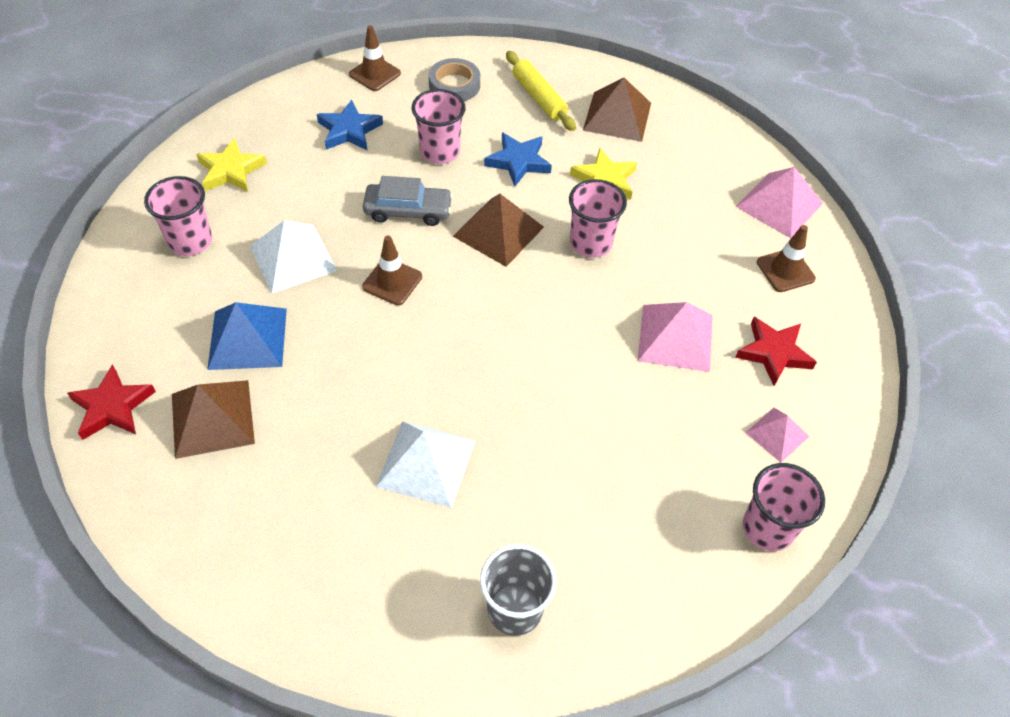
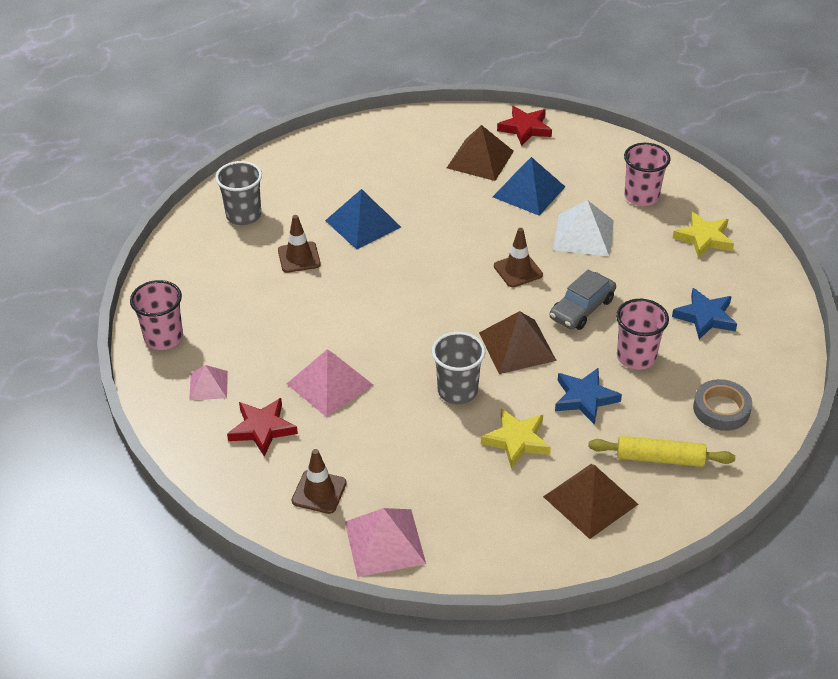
camera: 130 degrees right, 10 degrees down
(375, 74) = (775, 364): brown traffic cone -> brown traffic cone (299, 257)
(426, 463) = (363, 224): white pyramid -> blue pyramid
(590, 243) = (457, 391): pink cup -> grey cup

